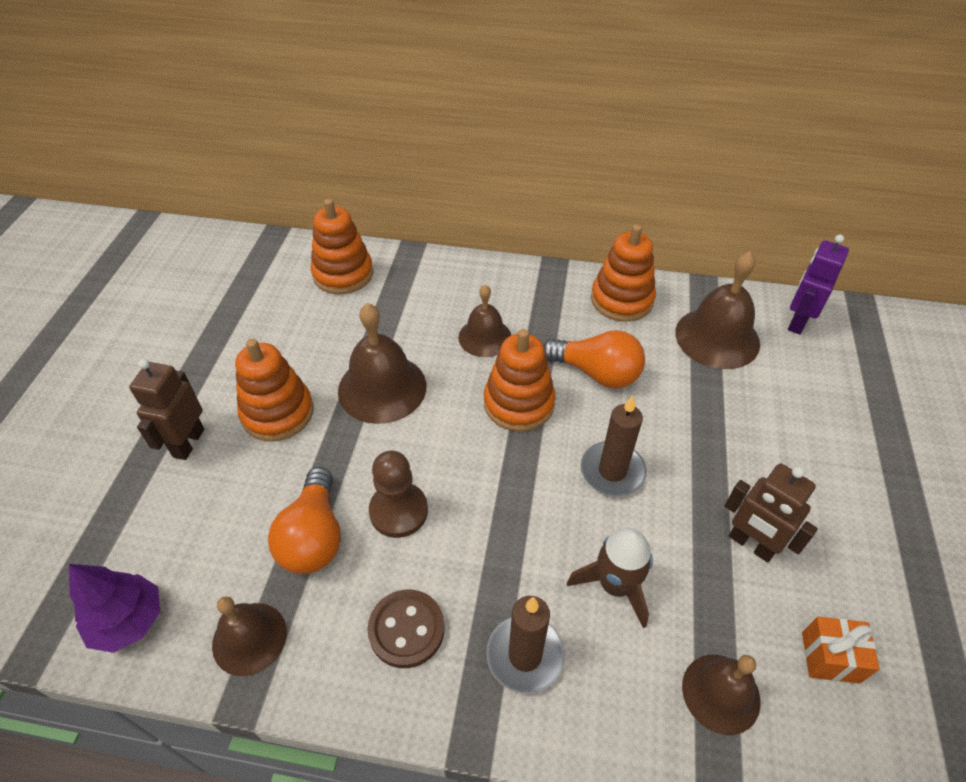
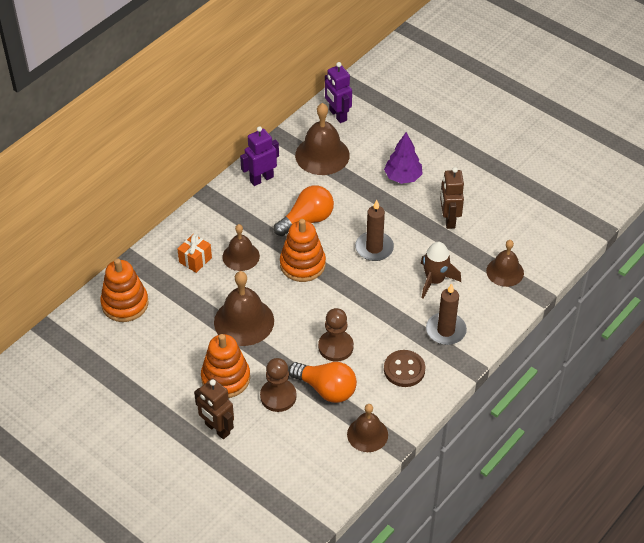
camera: 60 degrees left, 0 degrees up
(128, 621) = (323, 484): purple tree -> purple tree (403, 177)
(273, 484) = (278, 396): none -> brown pawn
(621, 300) = (261, 179): orange stacking toy -> purple robot
(751, 544) = (449, 219): brown robot -> brown robot turned 105 degrees clockwise
(830, 657) = (514, 227): orange gift -> orange gift (195, 260)

